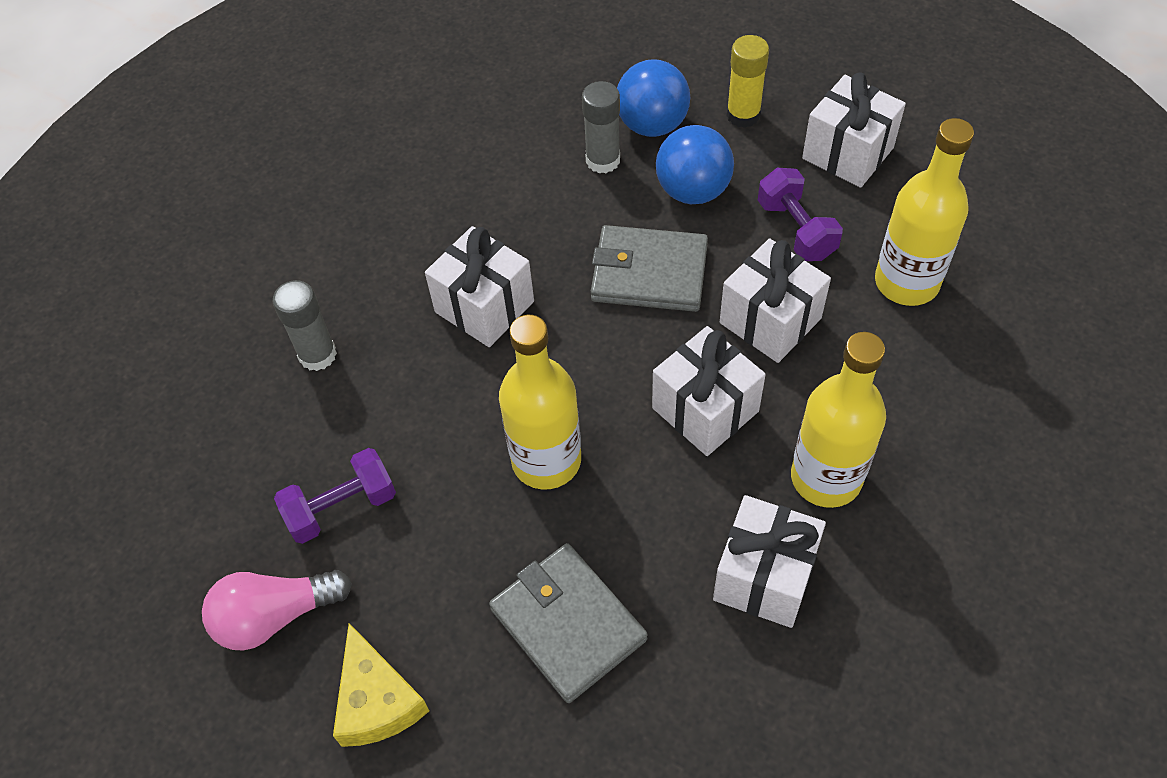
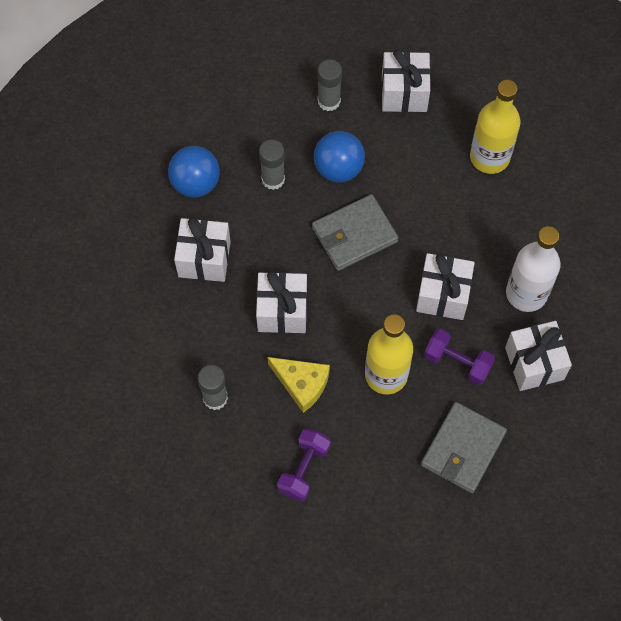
camera: 40 degrees left, 10 degrees up
(275, 616) = (320, 544): pink light bulb -> none
(376, 700) = (404, 546): yellow cheese -> yellow cheese (302, 384)
(568, 624) = (463, 449): grey wallet -> grey wallet turned 75 degrees counterclockwise
(652, 125) = (282, 138): blue ball -> blue ball (195, 183)
(743, 115) = (329, 101): yellow glue stick -> grey glue stick
(770, 320) = (438, 223): white gift -> white gift (204, 259)
(796, 230) = (411, 159): purple dumbbell -> purple dumbbell (457, 362)
(826, 477) = (526, 293): yellow bottle -> white bottle

